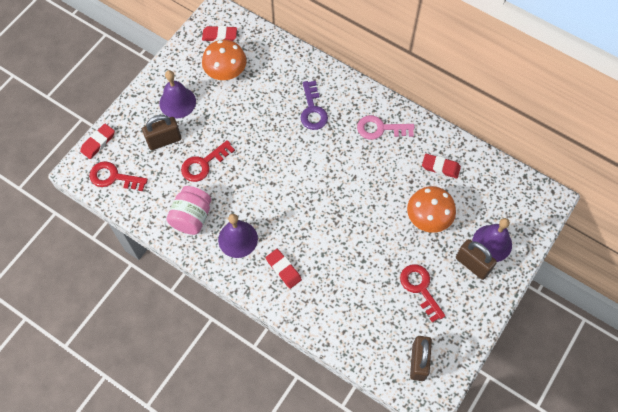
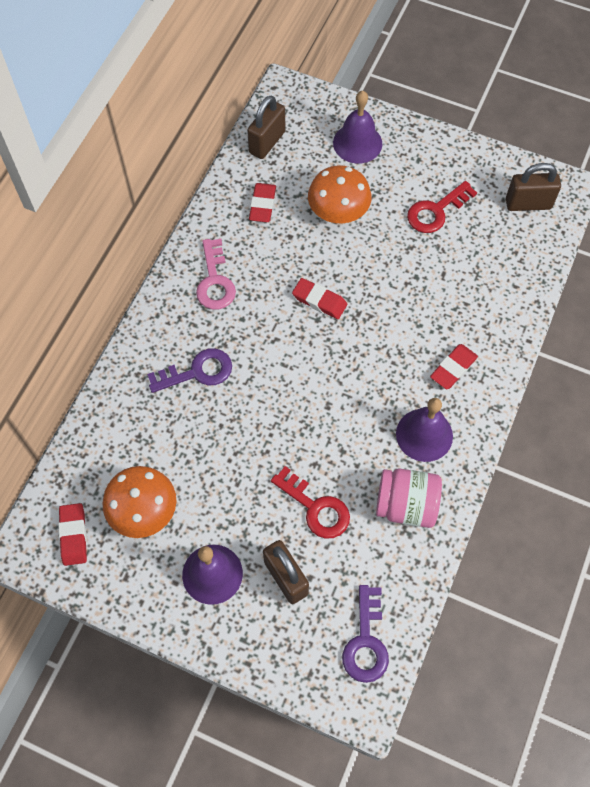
camera: 100 degrees left, 0 degrees up
(98, 142) = (309, 686): red eraser -> red eraser (319, 301)
(113, 177) = (366, 642): red key -> purple key
(472, 264) = (391, 160): brown padlock -> brown padlock (267, 142)

